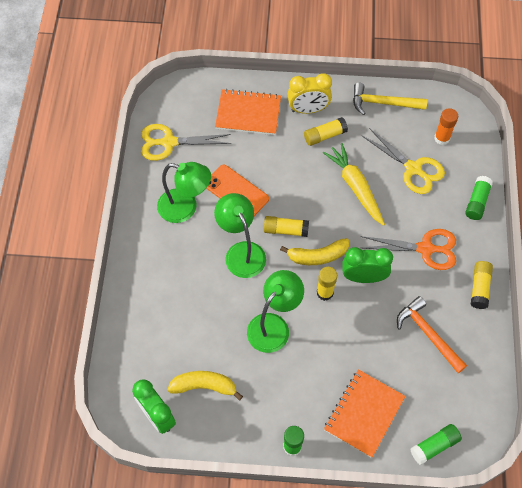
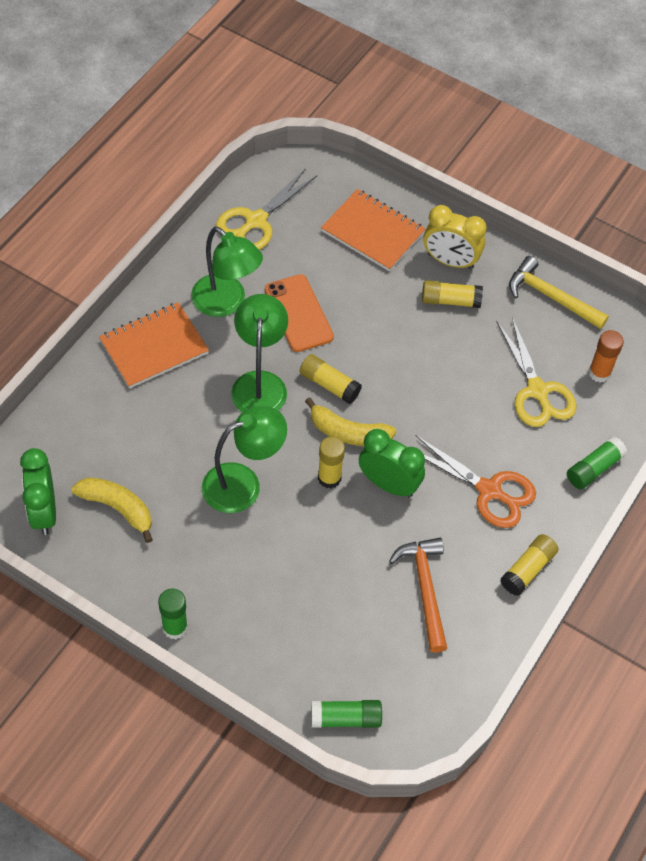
camera: 25 degrees right, 5 degrees down
(169, 142) = (256, 221): yellow scissors -> yellow scissors turned 75 degrees counterclockwise
(355, 187) = (449, 377): yellow carrot -> none
(364, 413) = (284, 636): orange notebook -> orange notebook (154, 347)

